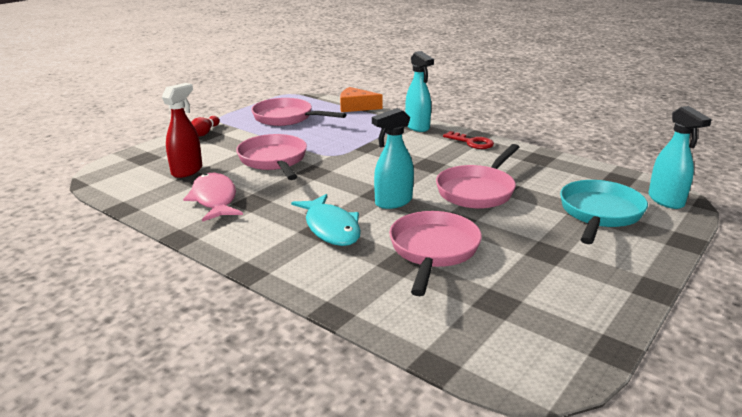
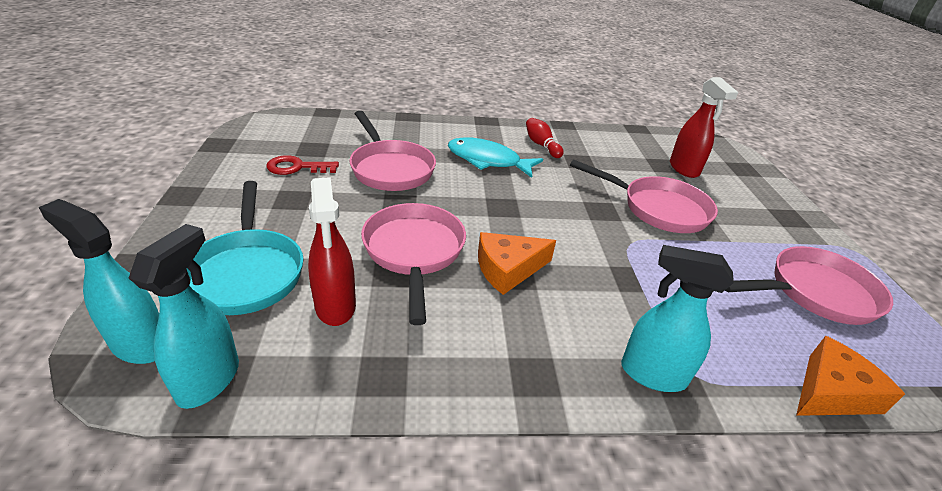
camera: 135 degrees right, 10 degrees up
(204, 133) = (795, 218): red bowling pin -> red bowling pin (541, 145)
(214, 199) = (606, 153): pink fish -> none
(393, 202) = (477, 202): turquoise spray bottle -> turquoise spray bottle (209, 380)
(428, 168) = (508, 269): none -> orange cheese
(472, 142) = (523, 369): red key -> red key (297, 167)
(548, 183) = (335, 306): none -> red spray bottle

